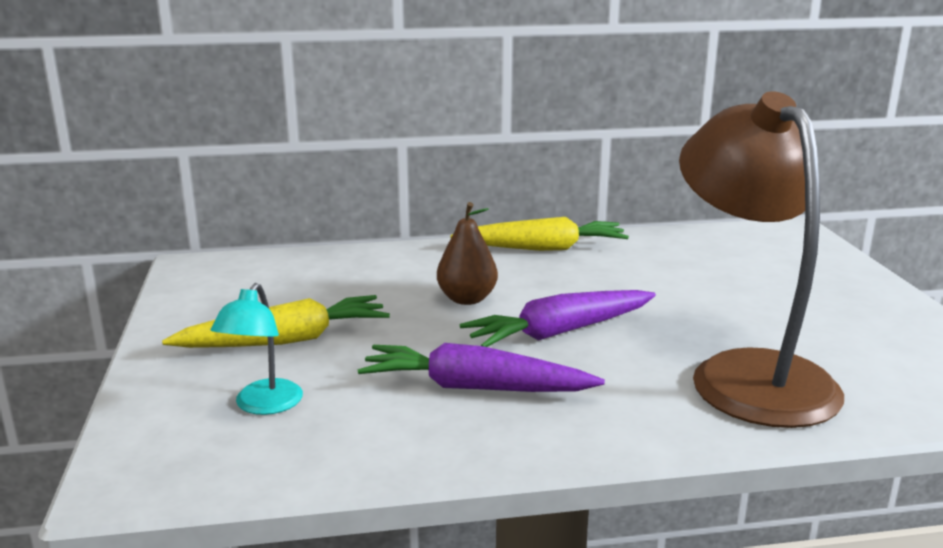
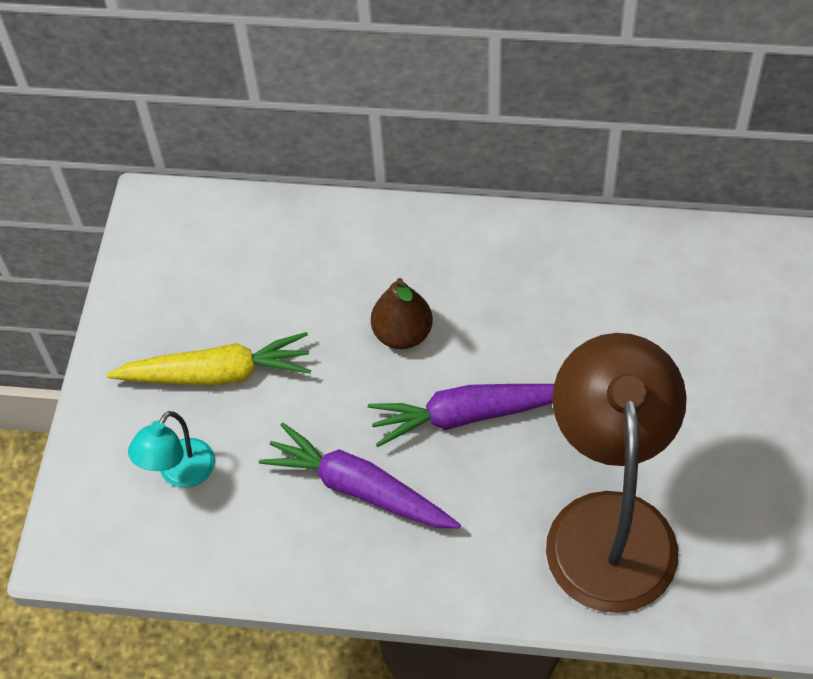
camera: 20 degrees right, 35 degrees up
(543, 248) = (519, 241): yellow carrot -> none

